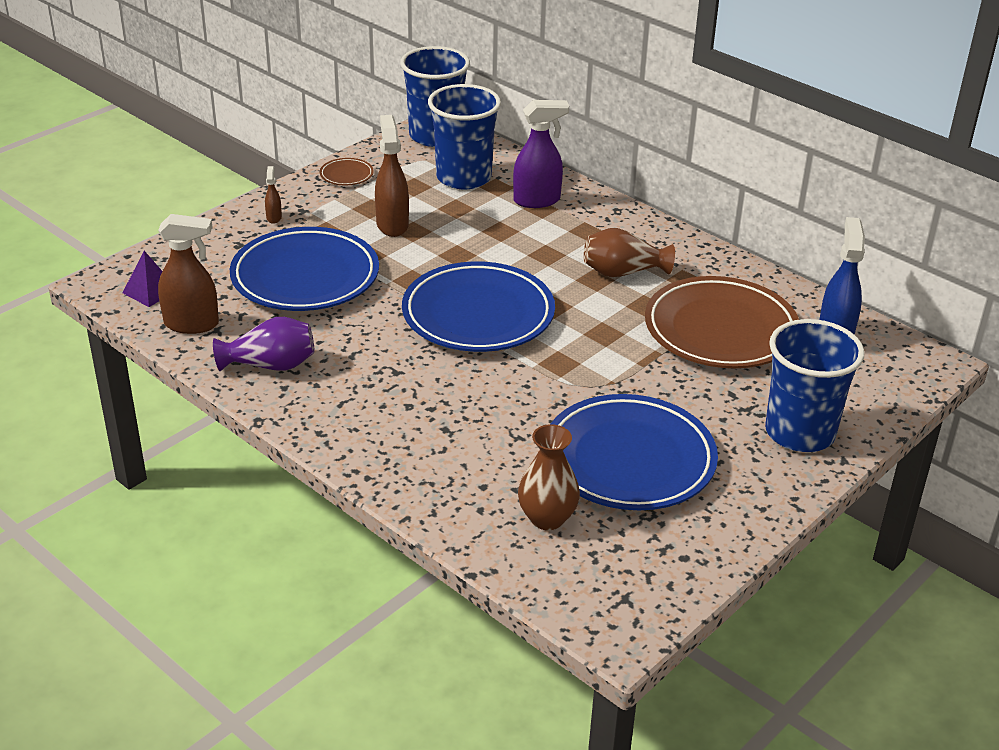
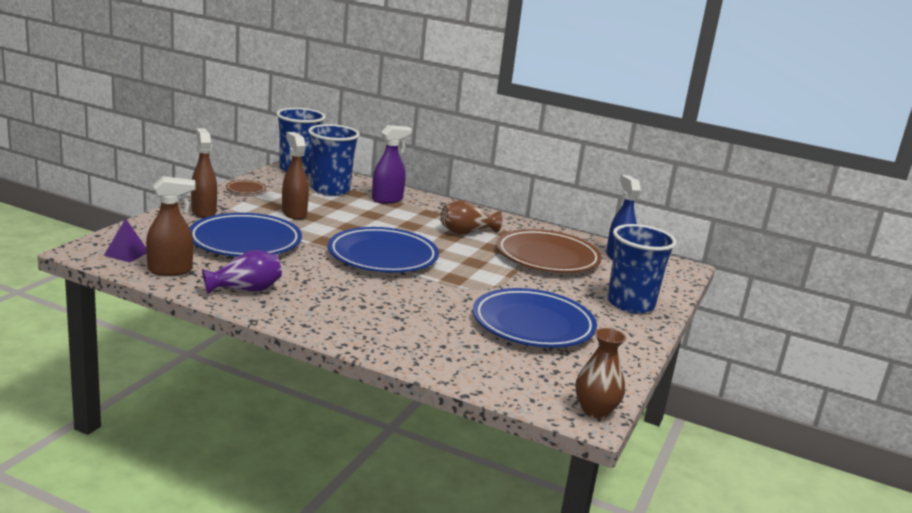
camera: 20 degrees left, 15 degrees down
(274, 217) = (203, 212): brown spray bottle -> brown spray bottle, size x2.09
(547, 518) = (498, 359): brown vase -> brown vase (595, 410)

